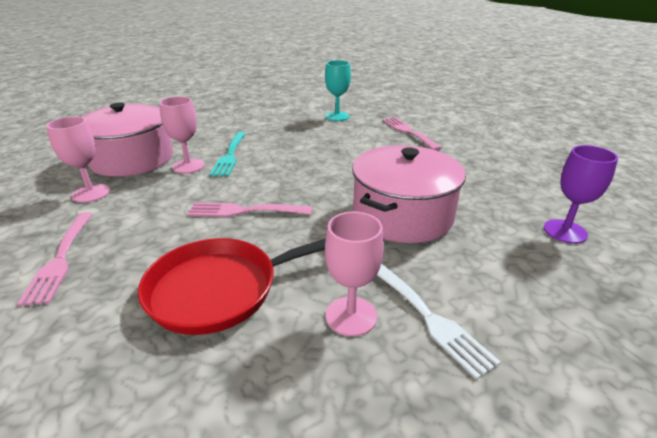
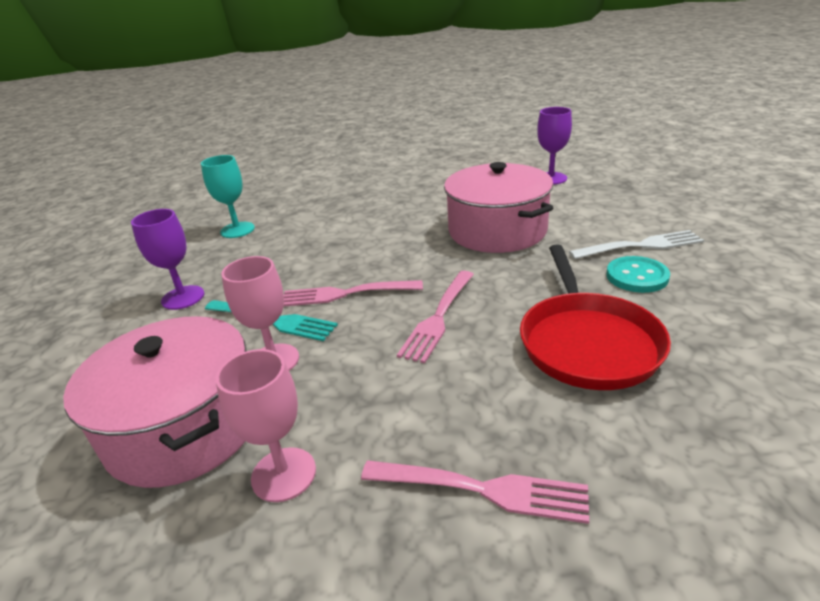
camera: 65 degrees left, 0 degrees up
(249, 125) = (183, 297): none -> purple goblet
(351, 316) = (637, 276): pink goblet -> turquoise button
(409, 132) = (332, 198): pink fork -> pink fork (347, 293)

